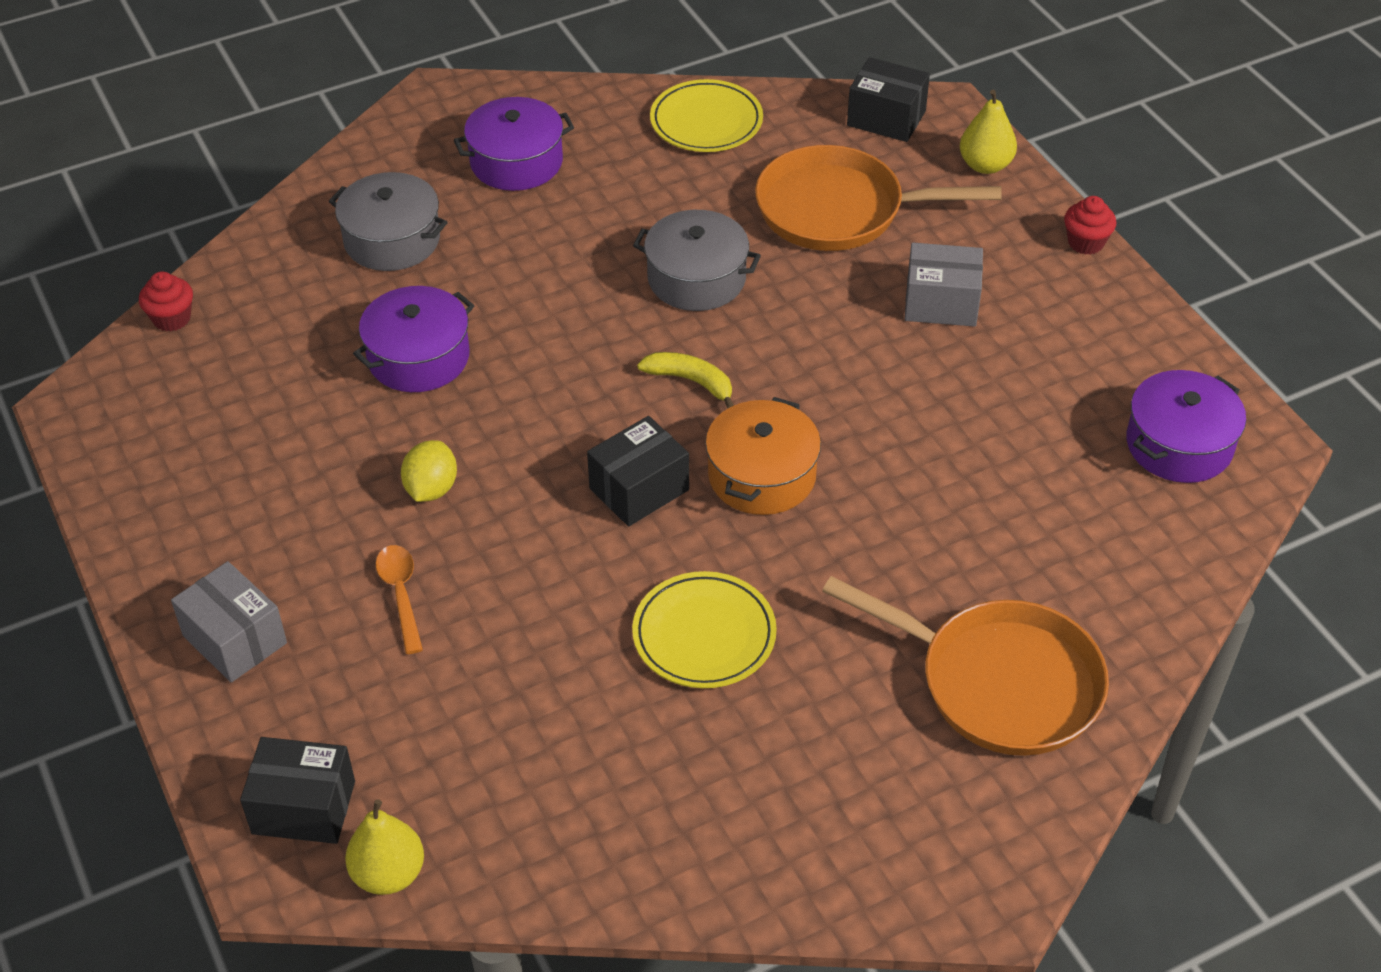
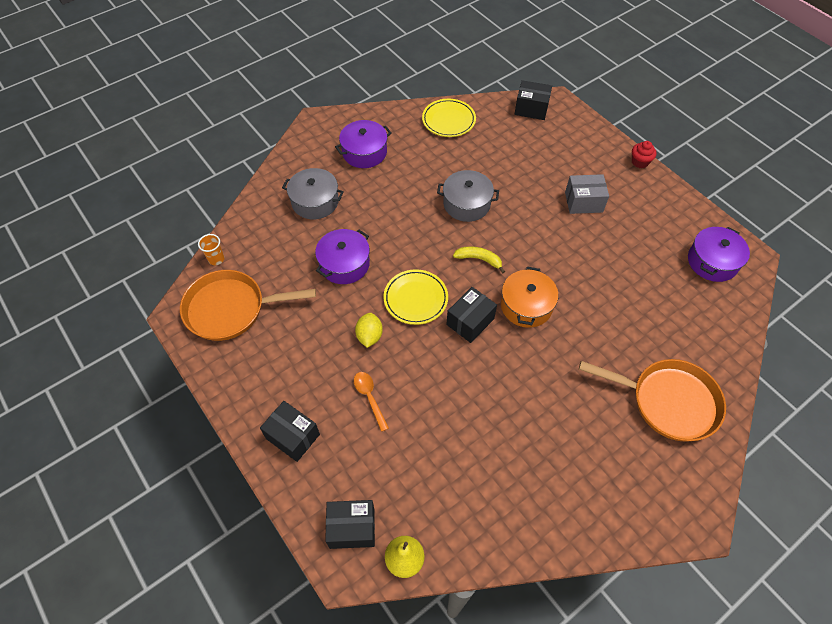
camera: 10 degrees left, 10 degrees up
(172, 318) = (216, 259): red cupcake -> orange cup
(234, 639) = (292, 436): grey box -> black box
(704, 635) = (523, 397): yellow plate -> yellow plate (415, 299)
(839, 210) = (523, 159): orange pan -> orange pan (231, 309)
(985, 165) = (583, 128): yellow pear -> none

